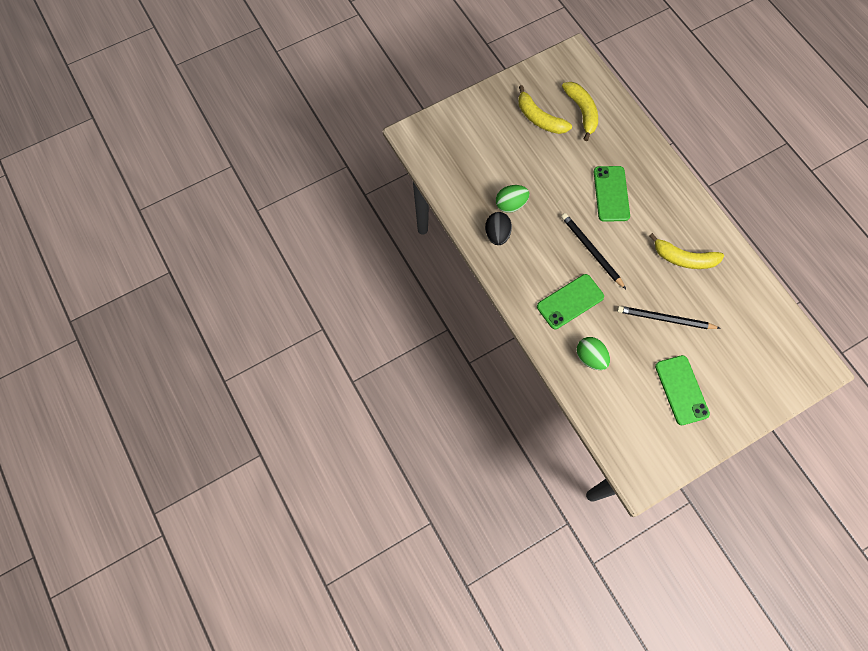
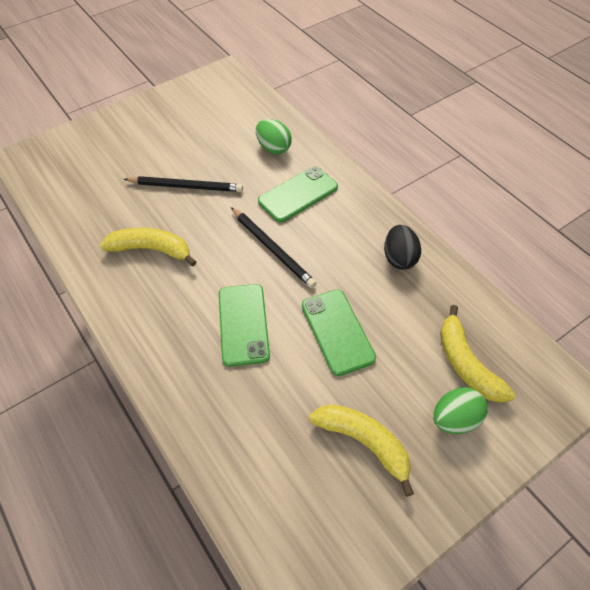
camera: 175 degrees right, 15 degrees down
(510, 204) = (388, 297): green egg -> green egg (455, 419)
(581, 112) = (290, 463): yellow banana -> yellow banana (466, 364)
(681, 390) = (178, 130): green phone -> green phone (337, 331)

